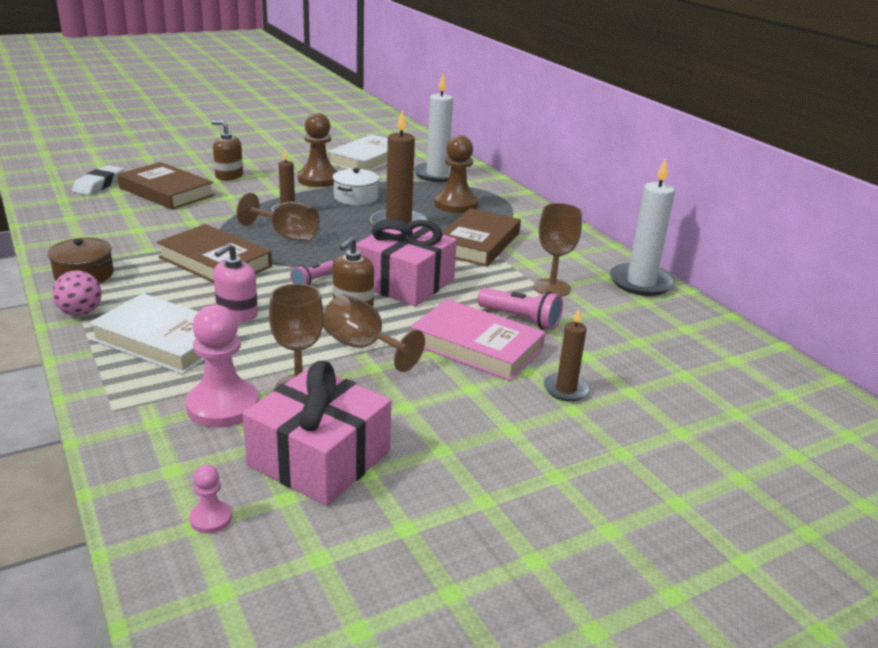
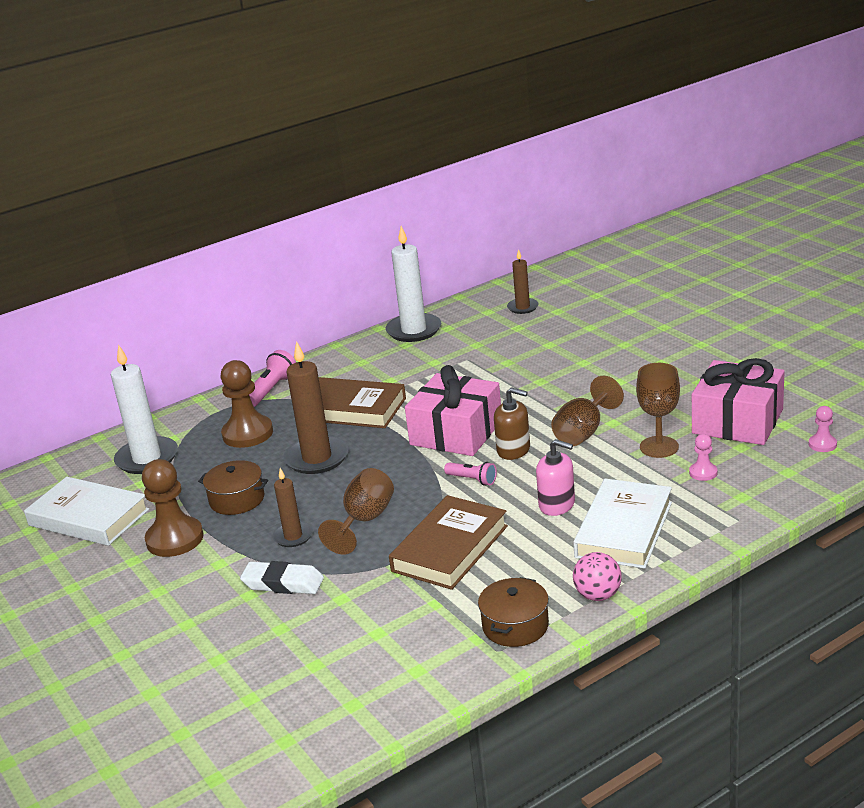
camera: 90 degrees left, 0 degrees up
(99, 184) = (219, 727): white eraser -> white eraser (283, 583)
(166, 191) = (239, 652): brown book -> none
(223, 406) = (703, 473): pink pawn -> pink pawn, size x0.49
(229, 176) = (167, 616): brown soap dispenser -> none
(356, 197) = (237, 499): white pot -> brown pot
(476, 346) = (557, 386): pink book -> none
(520, 319) = (503, 373): pink flashlight -> pink flashlight (271, 390)
(552, 288) = (439, 365): brown goblet -> none
(566, 389) = (600, 348): brown candle -> brown candle (522, 307)

